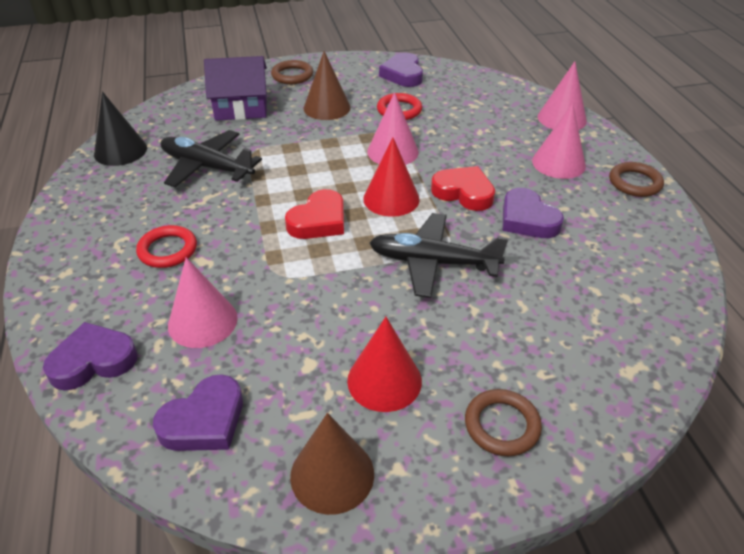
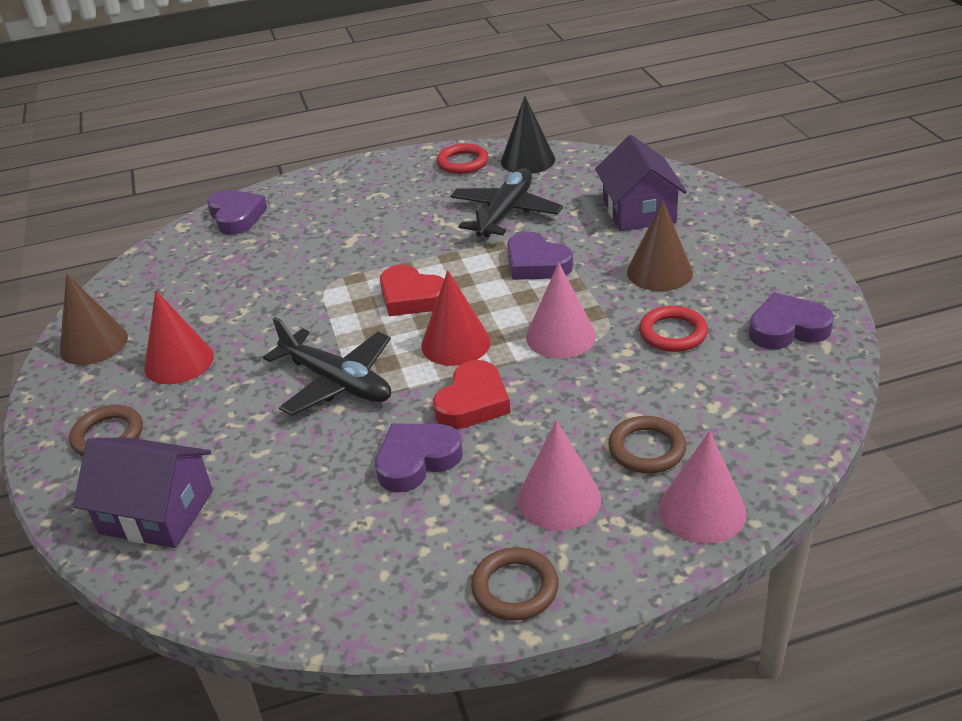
camera: 90 degrees right, 5 degrees down
(167, 250) = (367, 219): red ring -> red ring (462, 162)
(202, 321) = (270, 255): pink cone -> none
(204, 421) = (163, 276): purple heart -> purple heart (536, 263)
(292, 75) = (739, 233): brown ring -> brown ring (647, 449)
(433, 262) = (337, 382): black plane -> black plane turned 120 degrees clockwise
(602, 367) = (157, 512): none -> purple house

